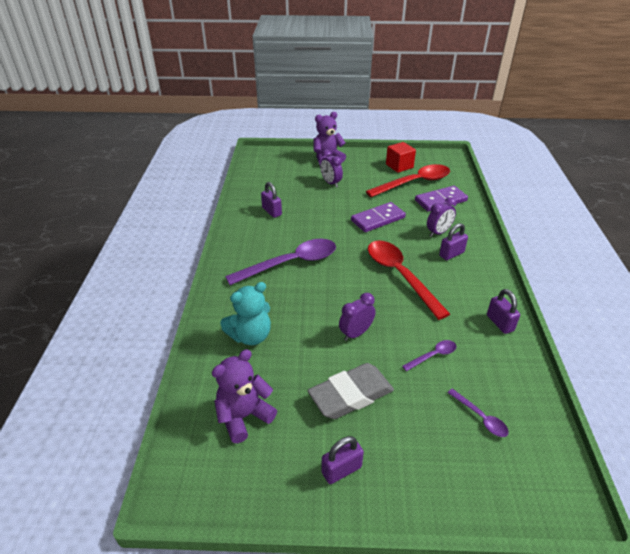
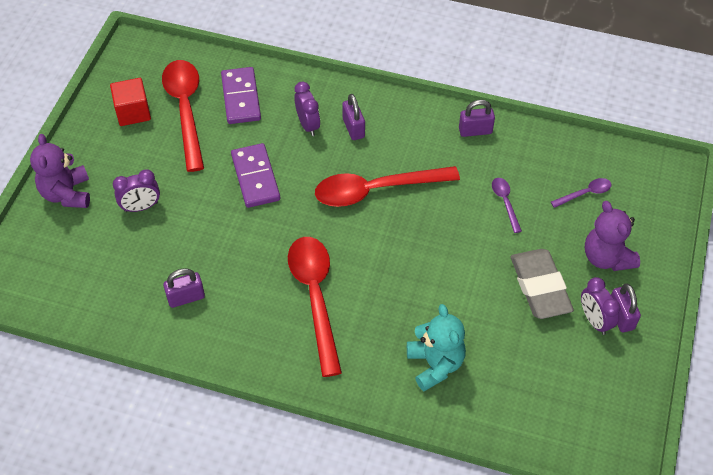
camera: 75 degrees left, 15 degrees up
(244, 416) = (547, 388): purple teddy bear -> purple teddy bear (606, 257)
(290, 263) = (315, 297): purple spoon -> red spoon
(356, 333) = (457, 260): purple clock -> purple clock (594, 320)

